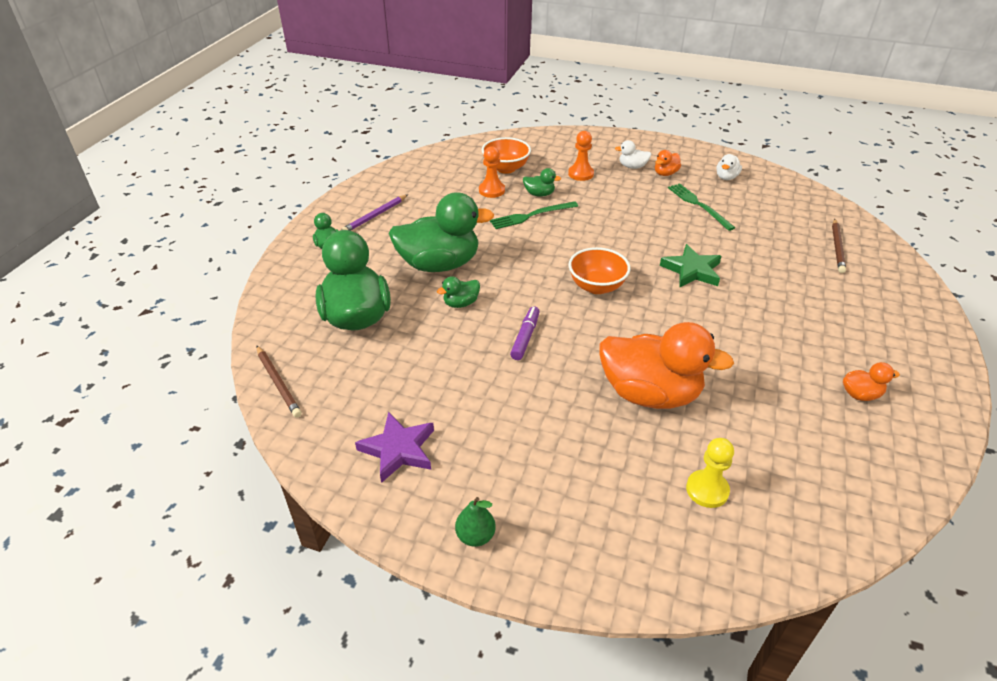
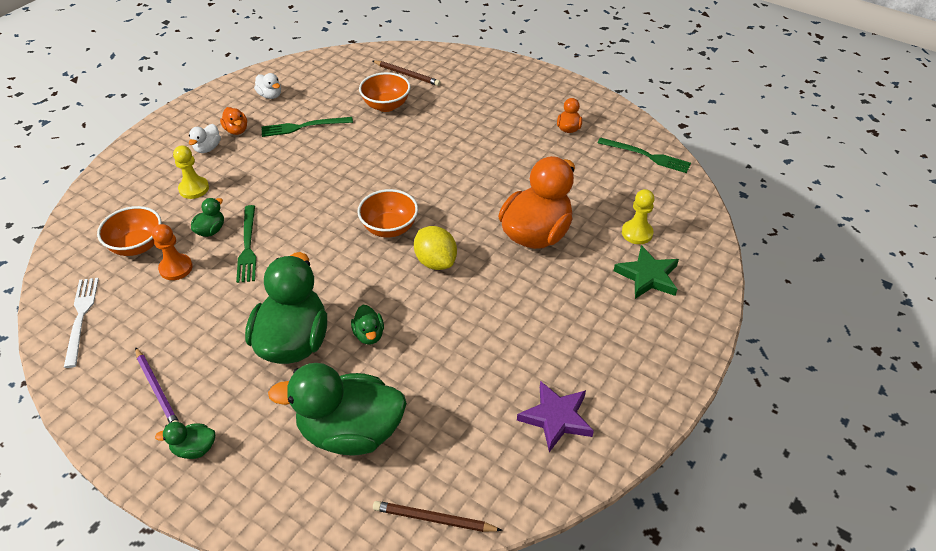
camera: 75 degrees left, 5 degrees up
(278, 383) = (434, 519): brown pencil -> brown pencil turned 150 degrees counterclockwise
(429, 168) = (81, 317): none -> white fork
(475, 536) = (658, 378): green pear -> none
(525, 337) = (440, 295): purple marker -> none
(568, 325) = (435, 261): none -> yellow lemon
(581, 174) = (194, 189): orange pawn -> yellow pawn
(692, 270) = (396, 162): green star -> green star (647, 276)
(773, 245) = (386, 105): none -> orange bowl
(871, 485) = (646, 156): none -> green fork

